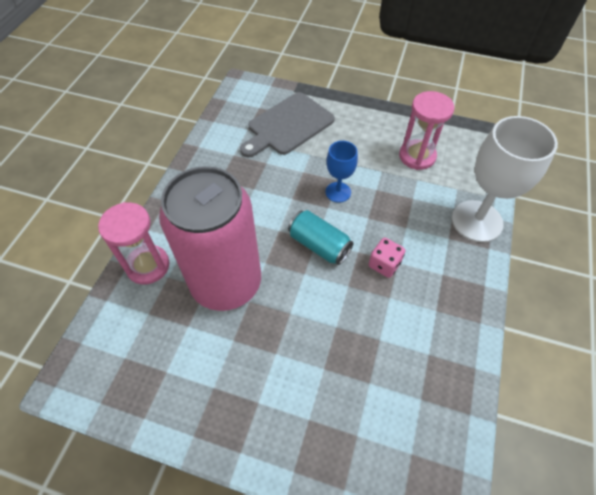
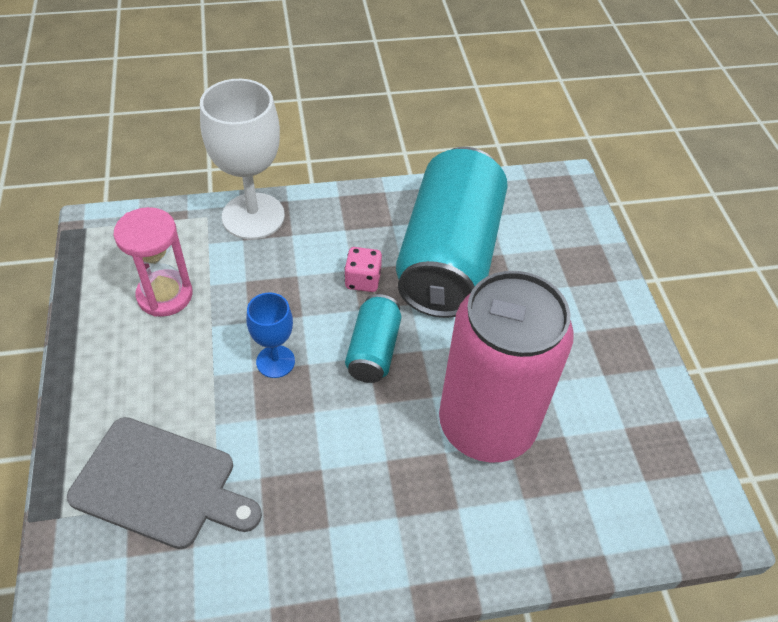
camera: 120 degrees left, 5 degrees down
(148, 266) = (526, 534): pink hourglass -> none
(383, 335) = (448, 257): none -> turquoise can

